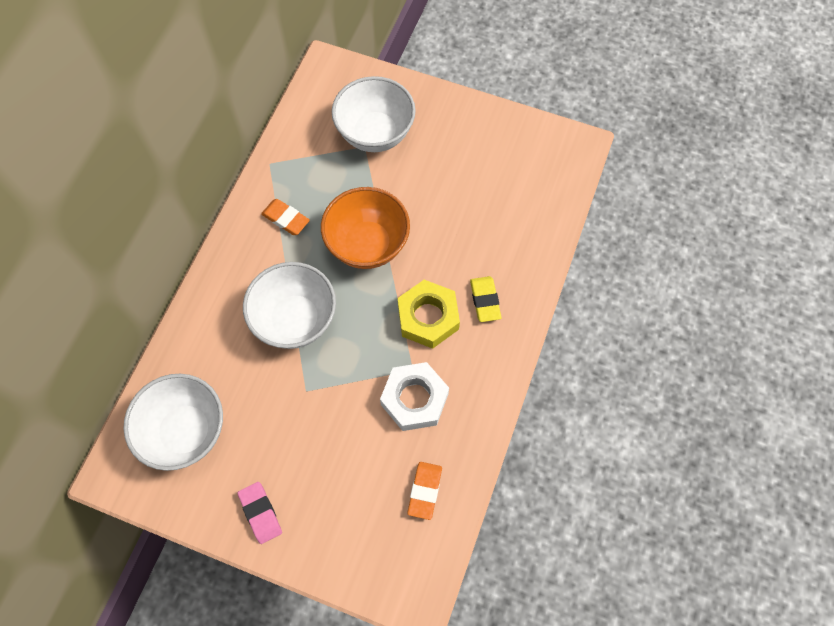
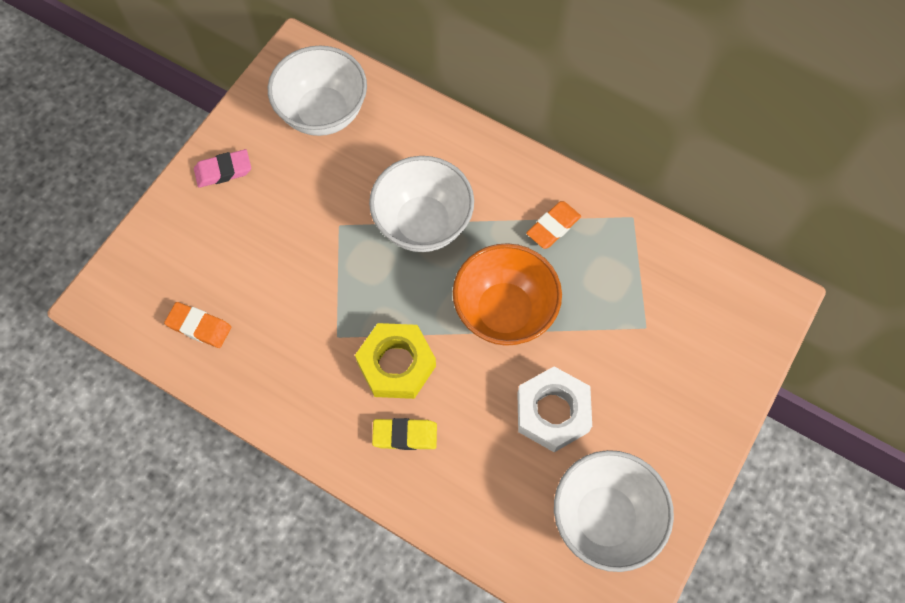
camera: 100 degrees right, 0 degrees up
(375, 134) = (664, 343): white bowl -> white bowl (604, 518)
(414, 399) = (301, 333): white nut -> white nut (552, 412)

